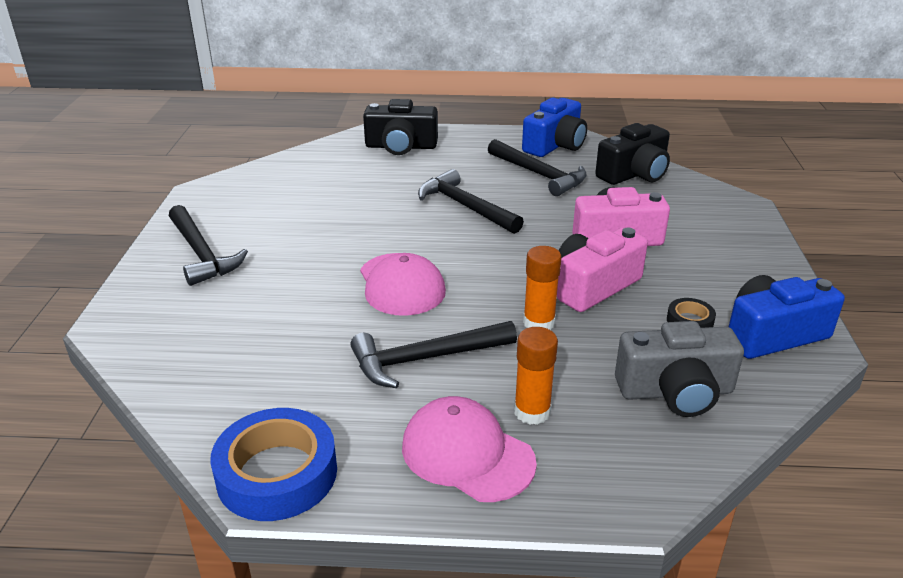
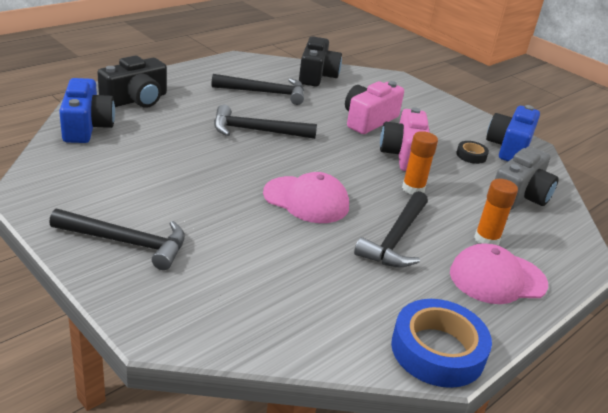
camera: 50 degrees left, 0 degrees up
(555, 145) = (241, 68): blue camera -> blue camera (86, 126)

